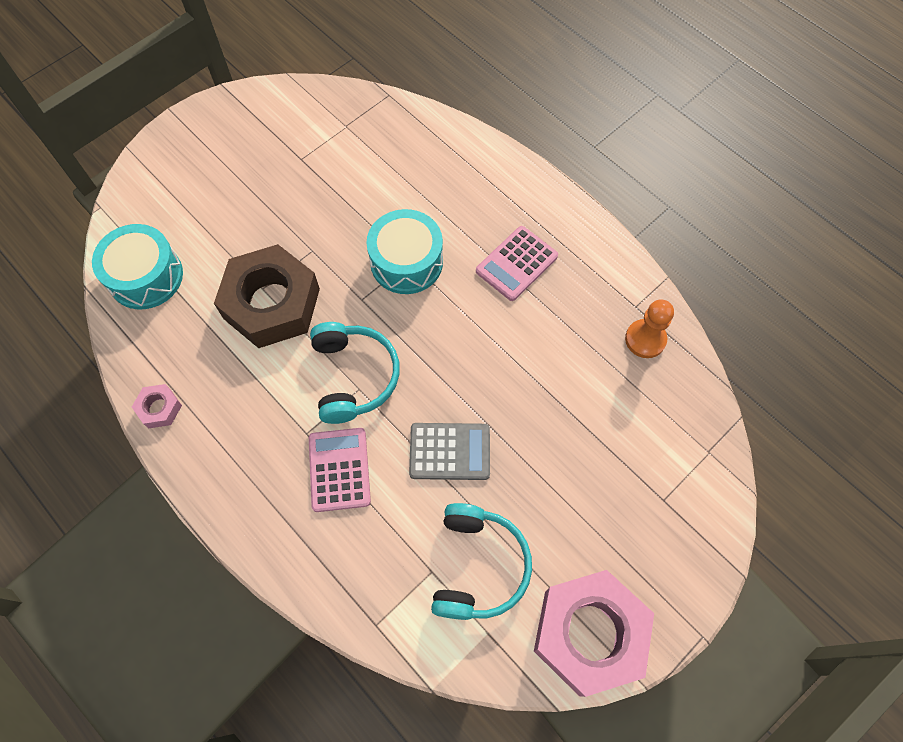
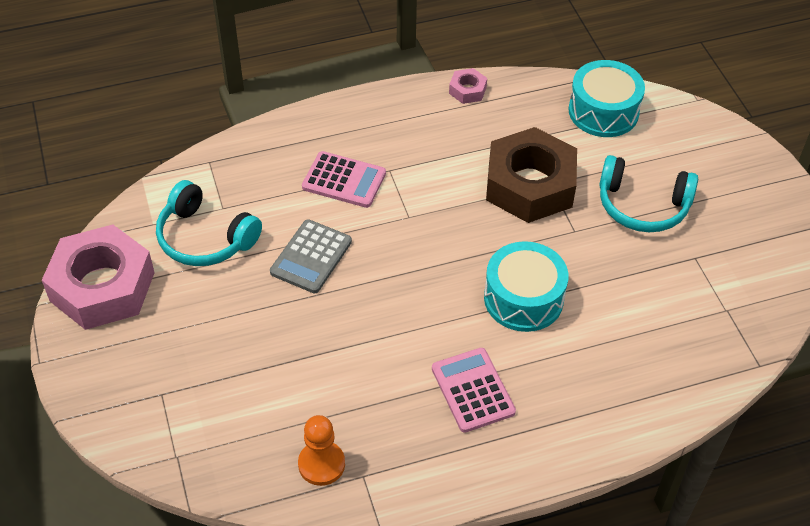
camera: 115 degrees right, 15 degrees down
(353, 376) = (423, 217): turquoise headphones -> turquoise headphones (642, 205)

